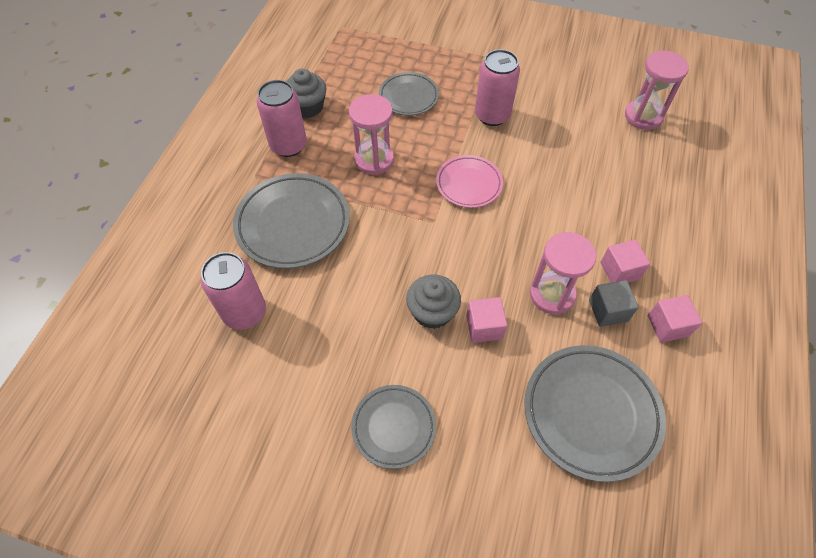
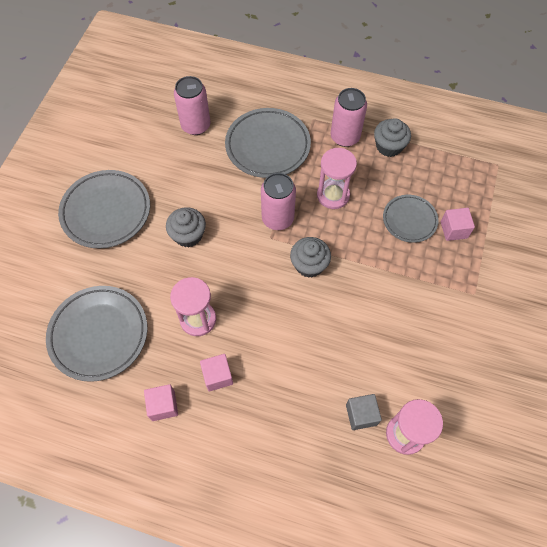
camera: 90 degrees right, 5 degrees up
(393, 427) = (106, 211): grey plate -> grey plate, size x1.65
(469, 184) = (309, 265): pink plate -> grey cupcake
(484, 327) = (173, 268): pink cube -> pink cube (453, 230)
(492, 115) = (393, 288): pink can -> pink can (277, 218)
(608, 311) = (180, 360): grey cube -> grey cube (361, 415)

